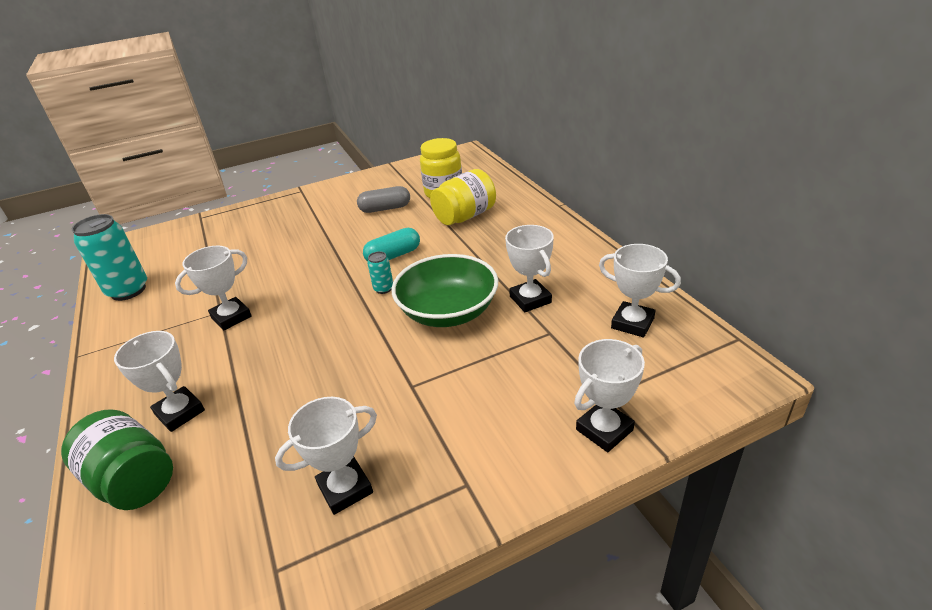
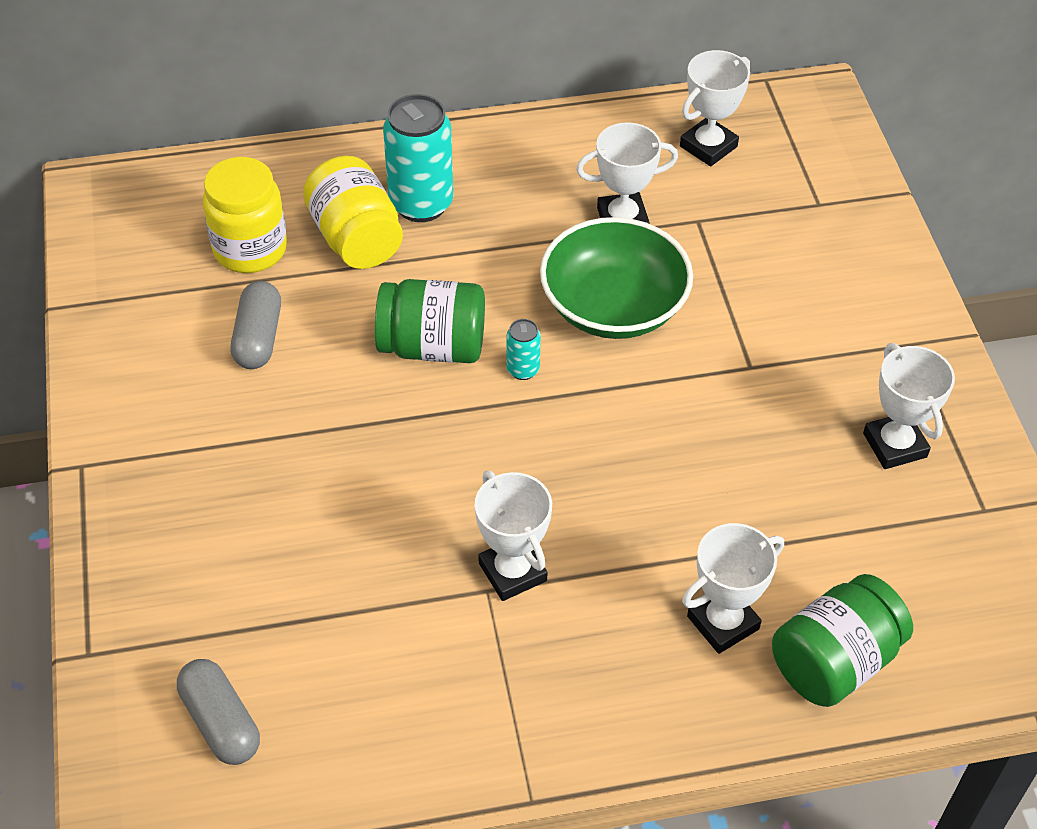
camera: 80 degrees left, 15 degrees up
(128, 290) = (344, 753): turquoise can -> turquoise can (421, 204)
(156, 255) = (221, 722): none -> grey capsule
(393, 256) = (432, 346): turquoise capsule -> green jar
(604, 430) = (866, 222): white trophy -> none

